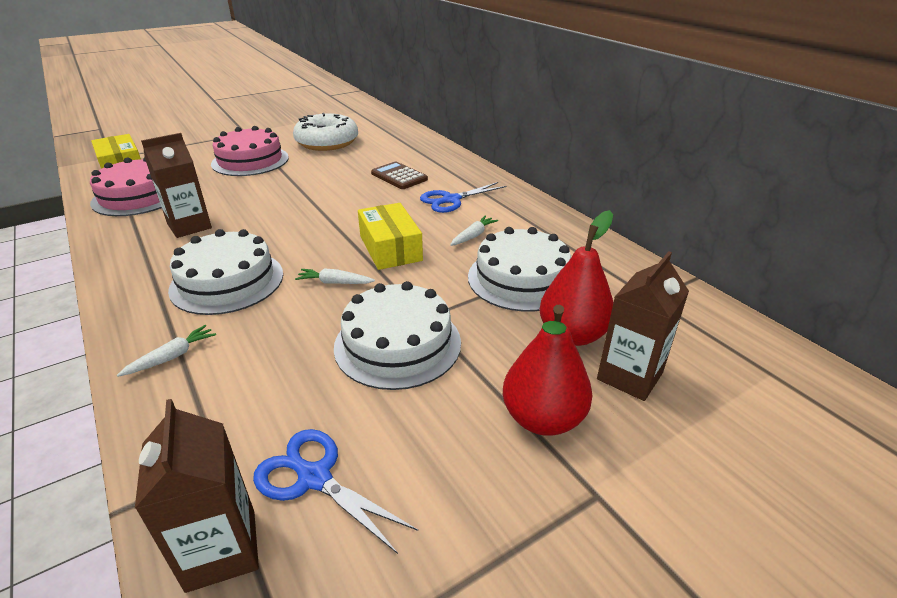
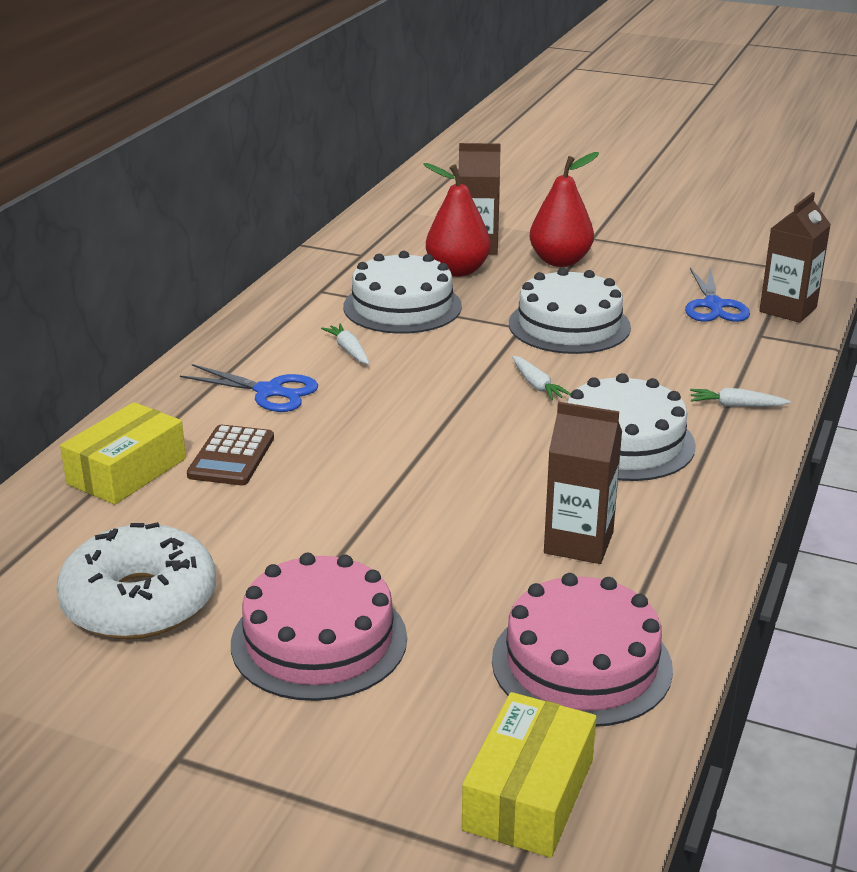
camera: 125 degrees left, 5 degrees down
(390, 248) = (436, 384): yellow box -> yellow box (127, 471)
(473, 236) = (349, 350): white carrot -> white carrot turned 60 degrees clockwise

